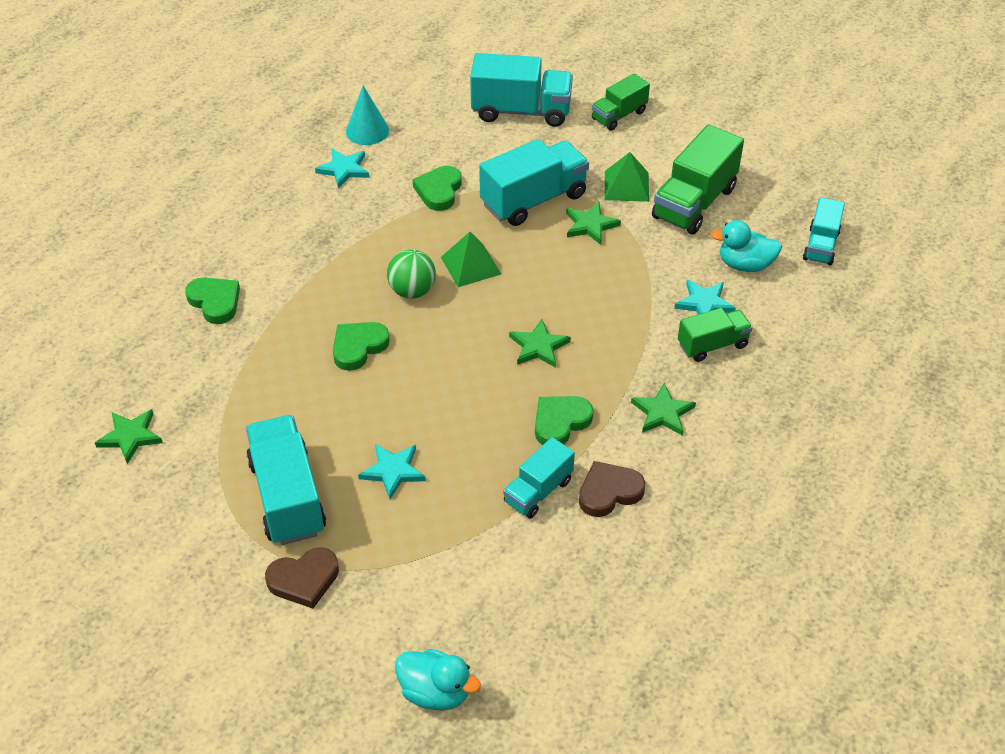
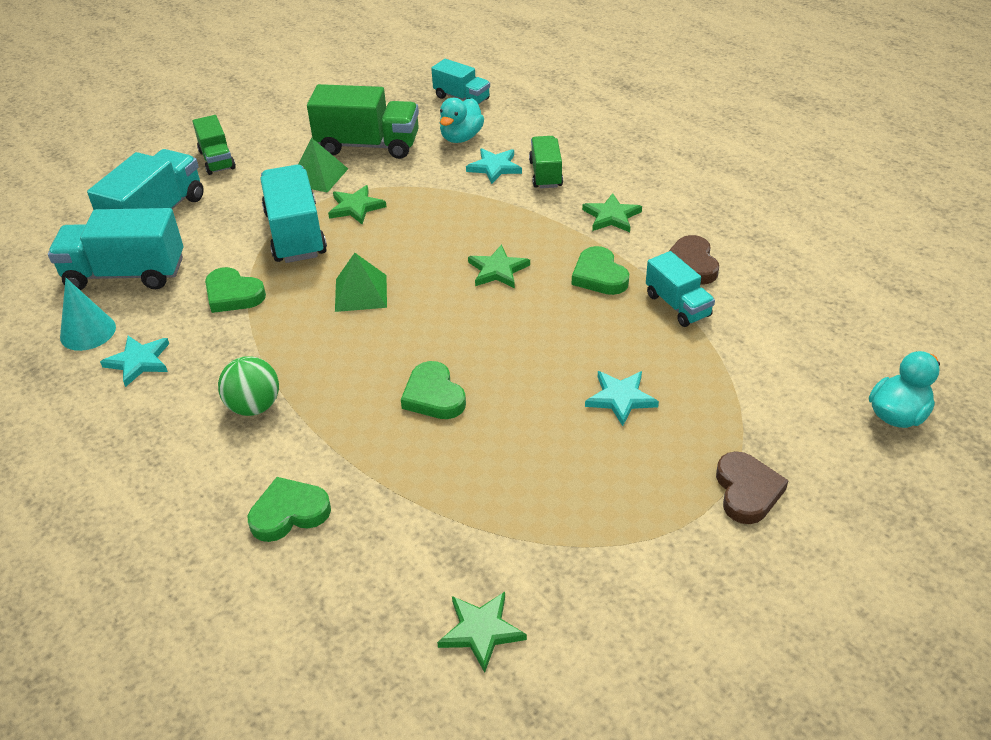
camera: 70 degrees left, 5 degrees down
(287, 497) = (629, 488): turquoise truck -> turquoise truck (125, 274)
(412, 291) = (372, 340): green ball -> green ball (254, 406)
(694, 203) = (368, 145): green truck -> green truck turned 45 degrees counterclockwise

